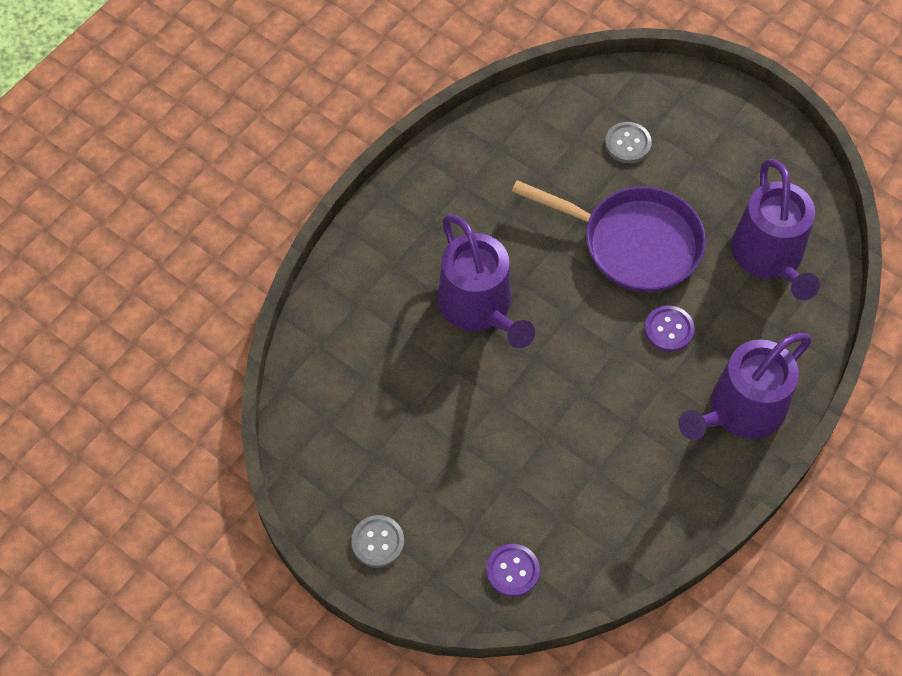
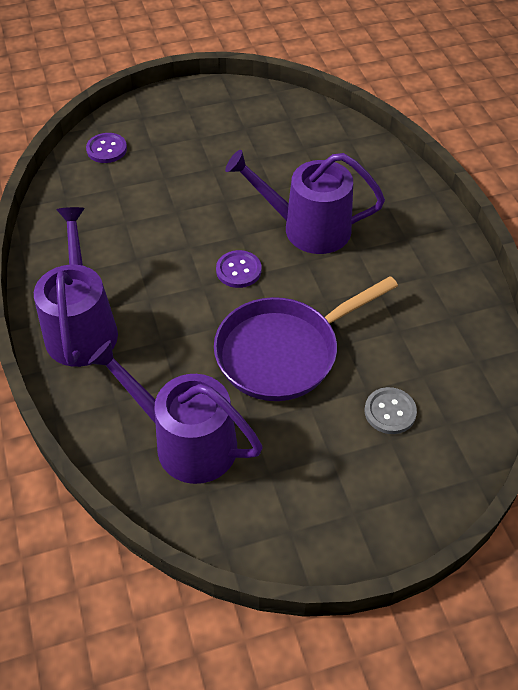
camera: 125 degrees right, 10 degrees down
(377, 542) = (187, 105): grey button -> none
(669, 329) = (187, 326): purple button -> purple button (238, 270)

